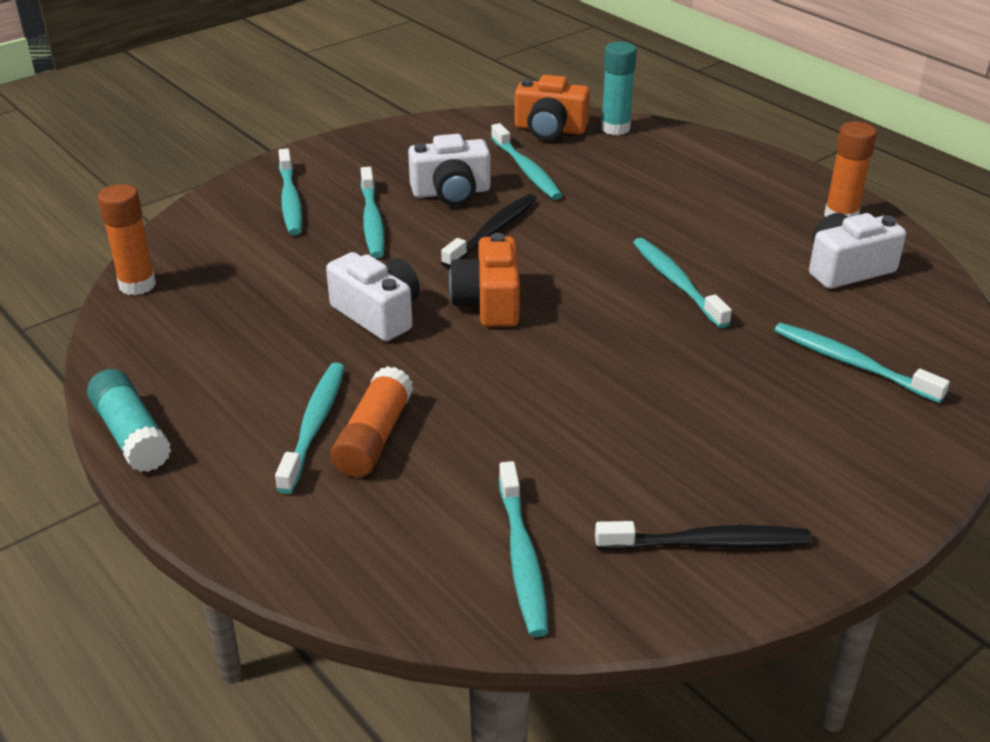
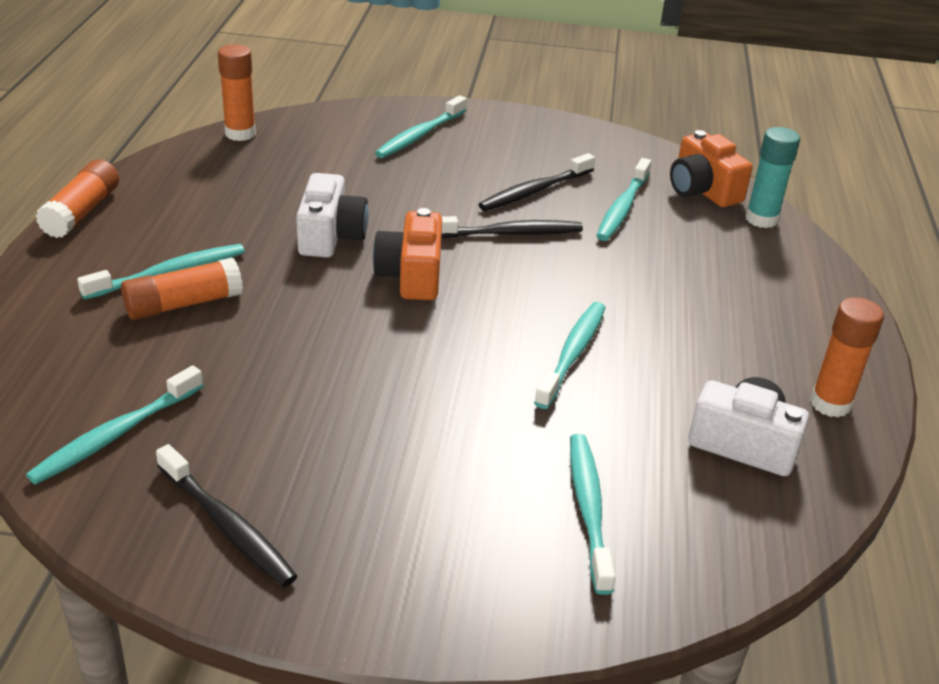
camera: 45 degrees right, 0 degrees up
(131, 435) = (82, 212): turquoise glue stick -> orange glue stick
(372, 221) = (444, 178): turquoise toothbrush -> none
(451, 192) = (534, 191): white camera -> black toothbrush
(489, 303) = (411, 276): orange camera -> orange camera turned 45 degrees counterclockwise

